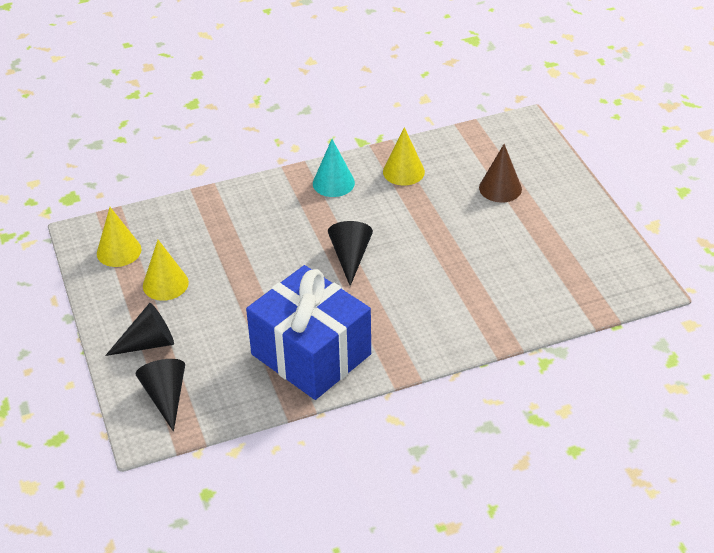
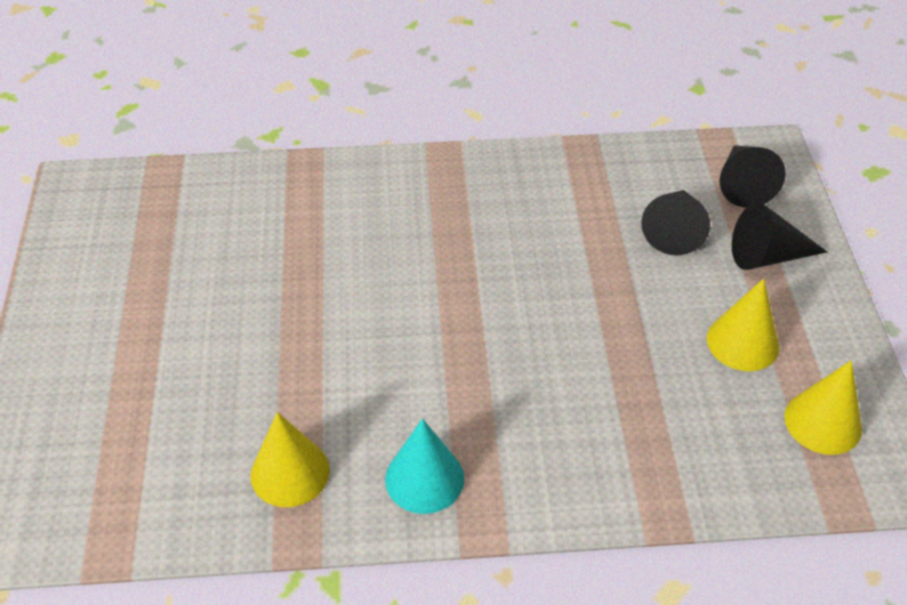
camera: 165 degrees left, 5 degrees up
(311, 354) = (549, 196): blue gift -> none
(350, 257) = (449, 322): black cone -> black cone (674, 230)
(500, 188) = (151, 392): brown cone -> none

